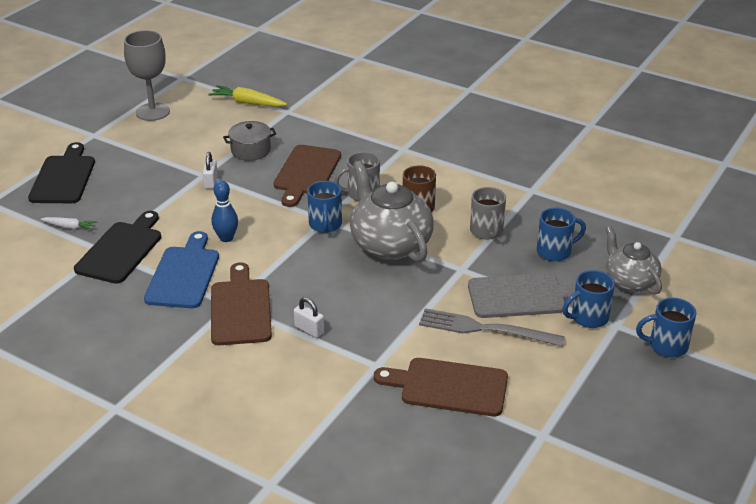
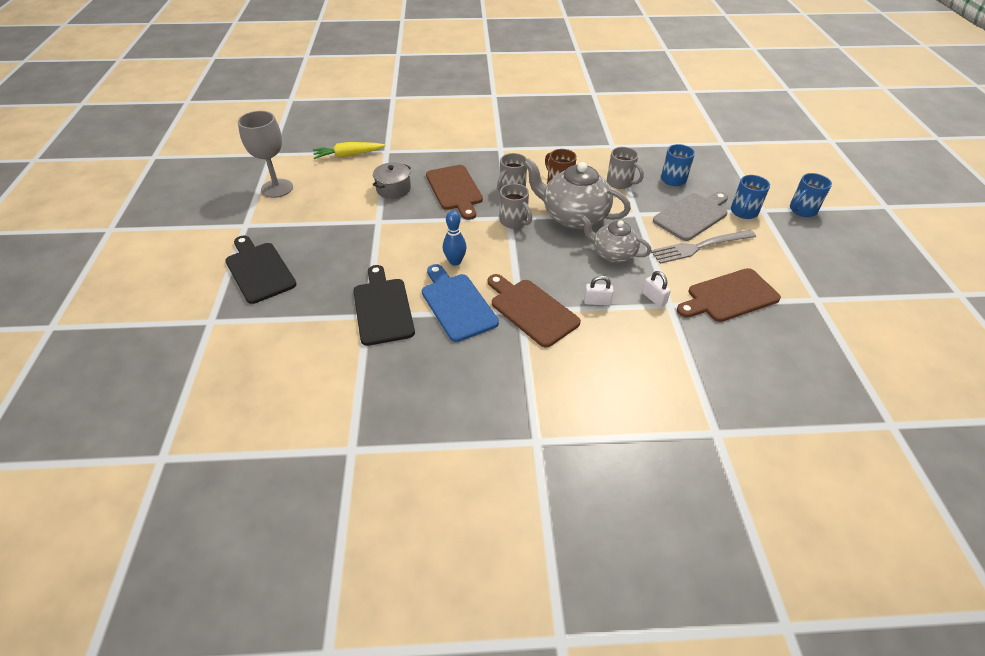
camera: 35 degrees left, 10 degrees up
(70, 227) = (315, 309): white carrot -> none
(211, 182) = (391, 224): white padlock -> white padlock (654, 298)
(325, 225) = (514, 221): blue mug -> grey mug
(629, 281) = (735, 180): grey teapot -> grey teapot (612, 254)

